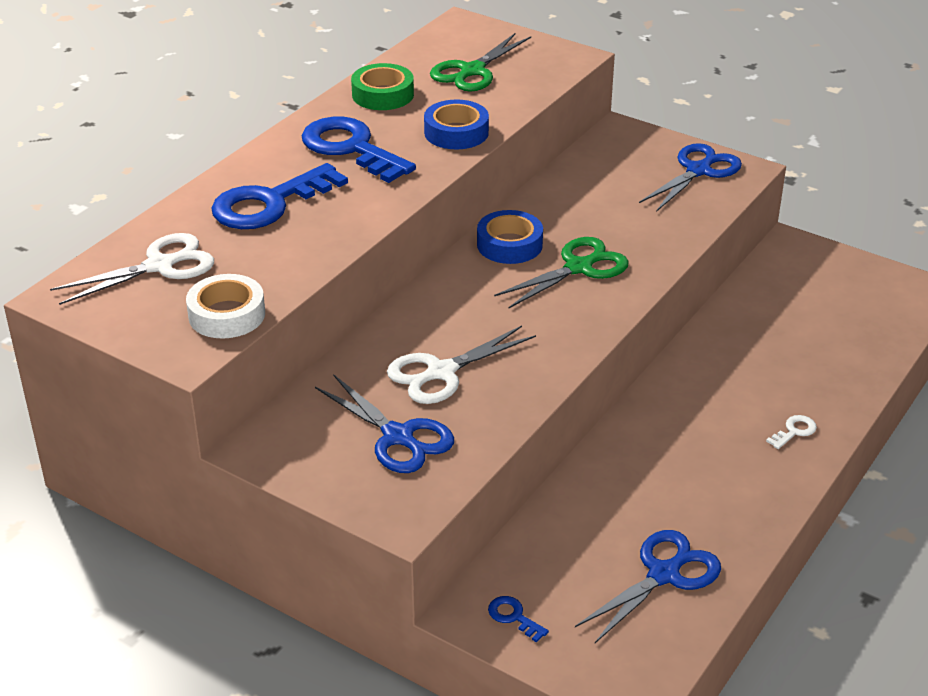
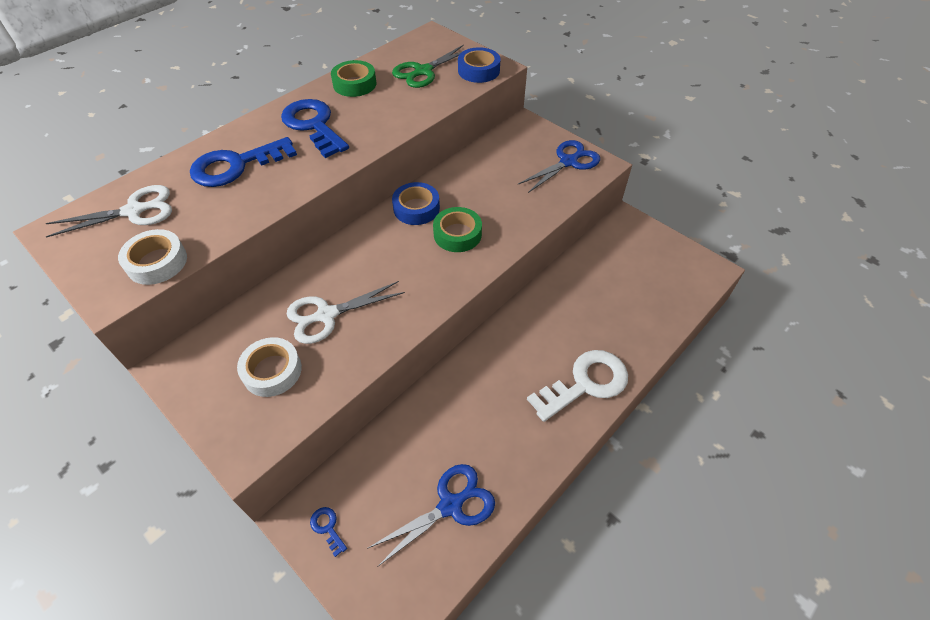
camera: 10 degrees right, 15 degrees up
(398, 436) = (272, 371): blue scissors -> white tape
(456, 132) = (391, 120): blue tape -> blue tape (478, 70)
(578, 268) = (457, 234): green scissors -> green tape
(794, 431) = (585, 383): white key -> white key, size x2.47

